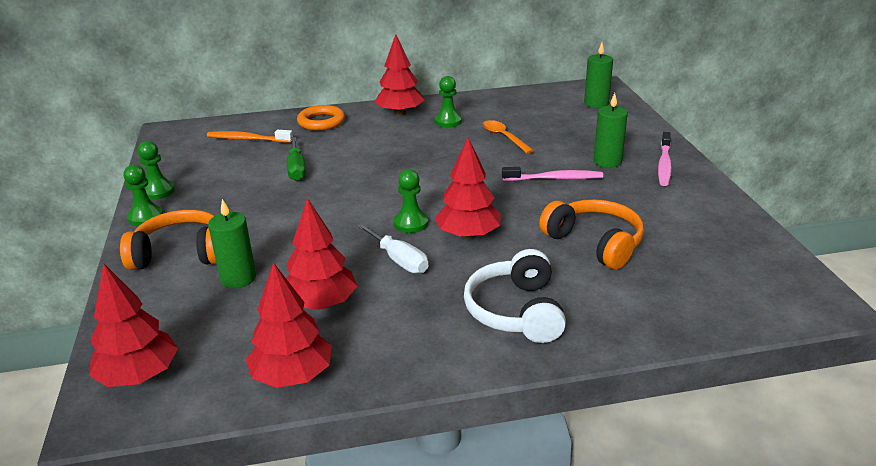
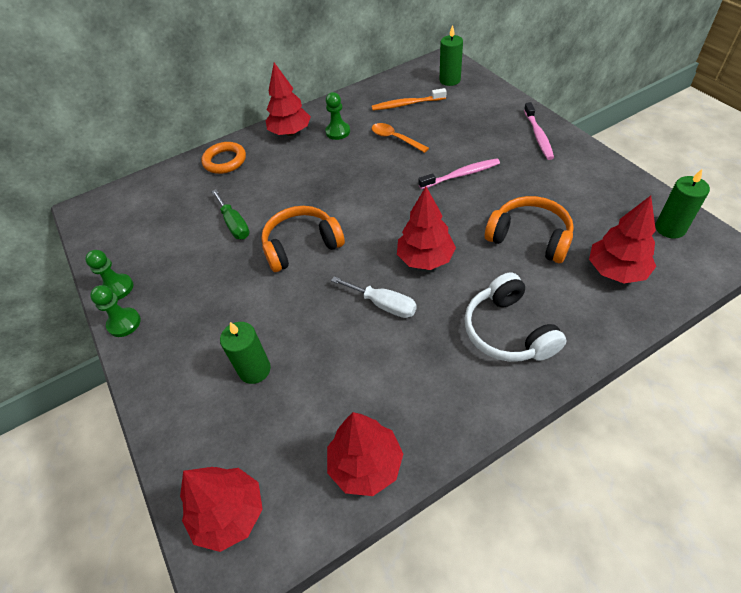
camera: 15 degrees left, 20 degrees up
(180, 254) = (184, 357): orange headphones -> orange headphones (301, 246)
(248, 139) = (167, 200): orange toothbrush -> orange toothbrush (406, 104)
(321, 304) = (345, 375): red tree -> red tree (616, 271)
(411, 223) = (370, 259): green pawn -> none
(607, 161) = (493, 144): green candle -> green candle (670, 228)

